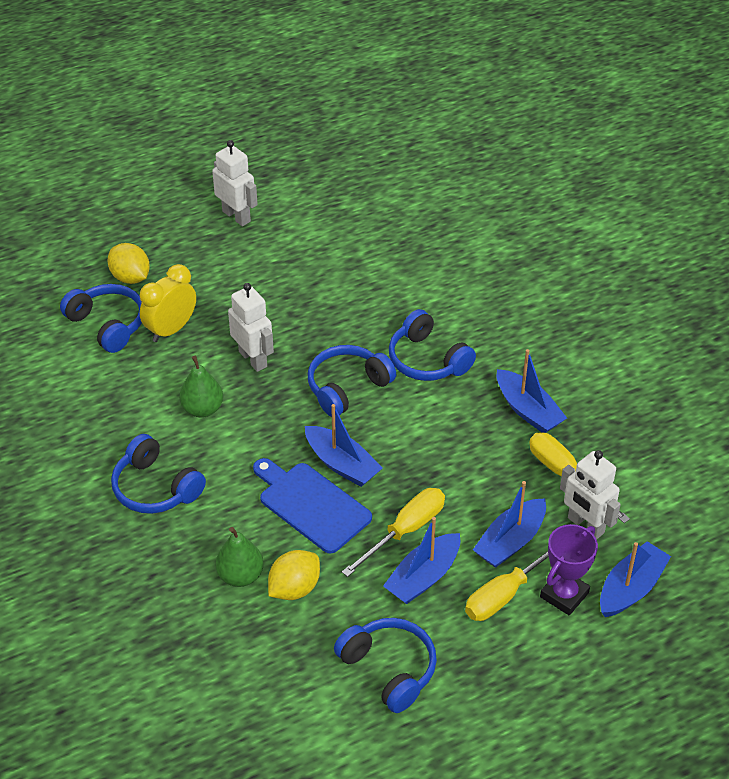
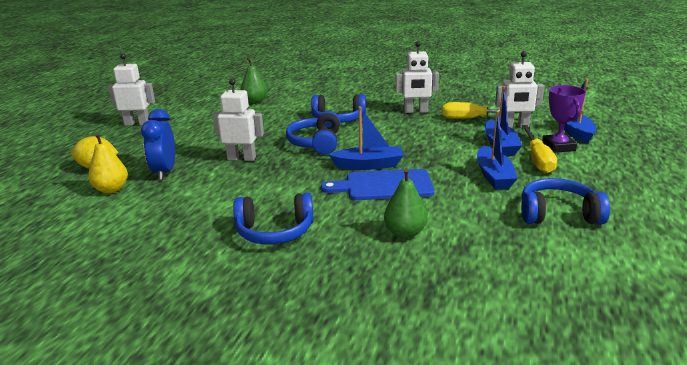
camera: 45 degrees left, 20 degrees down
(108, 324) = (111, 189): blue headphones -> yellow pear
(171, 329) = (164, 172): yellow clock -> blue clock
(202, 409) = (245, 188): green pear -> green pear (255, 101)
(294, 588) = (445, 218): yellow lemon -> none
(405, 531) = (450, 168): yellow screwdriver -> none
(528, 410) = (415, 111): blue boat -> white robot

